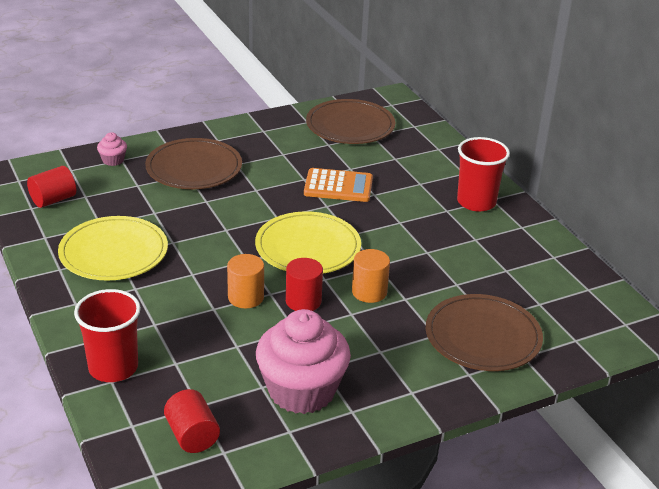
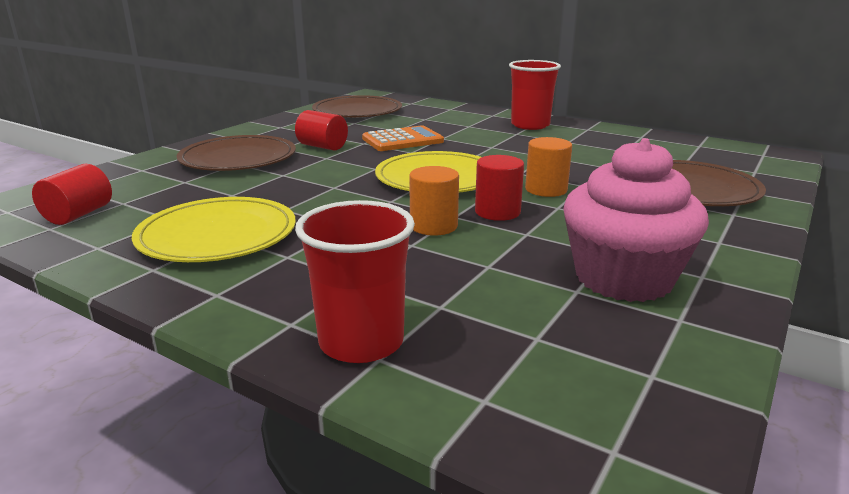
camera: 30 degrees left, 10 degrees down
(113, 160) = (131, 172): pink cupcake -> none
(192, 435) = (583, 374): red cylinder -> red cylinder (322, 146)

